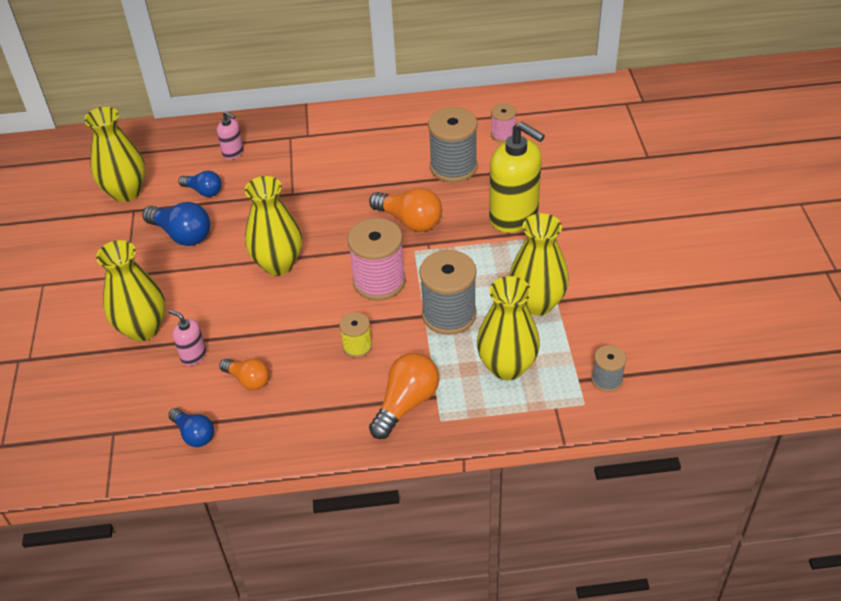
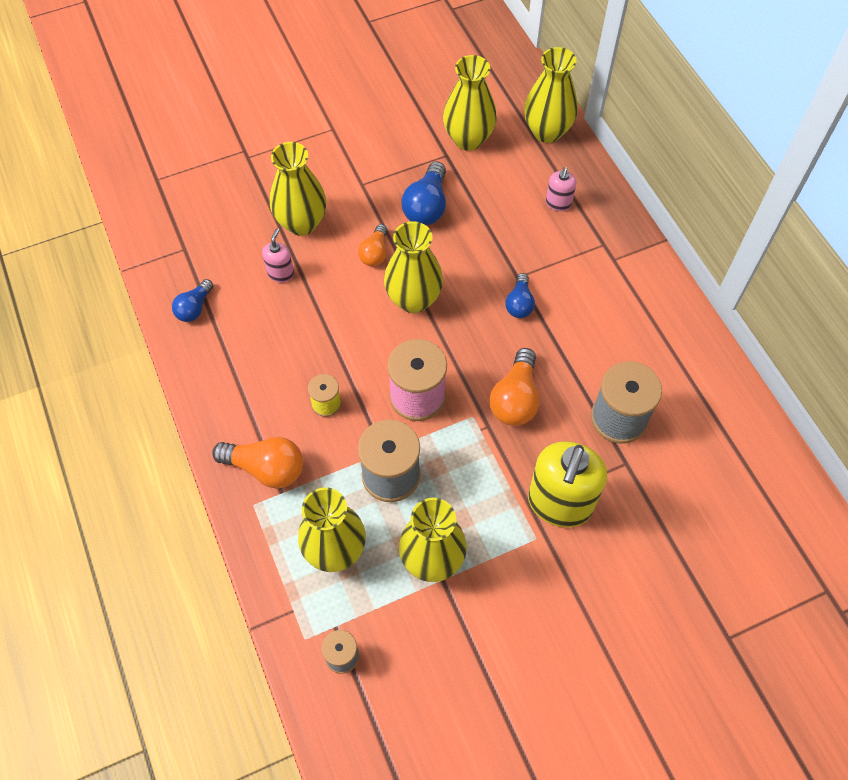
camera: 70 degrees right, 15 degrees up
(153, 142) = (547, 131): none -> yellow vase
(204, 191) = (492, 200): blue light bulb -> blue light bulb (519, 303)
(248, 380) = (263, 326): orange light bulb -> orange light bulb (375, 253)
(503, 134) = (698, 456): pink spool -> none

